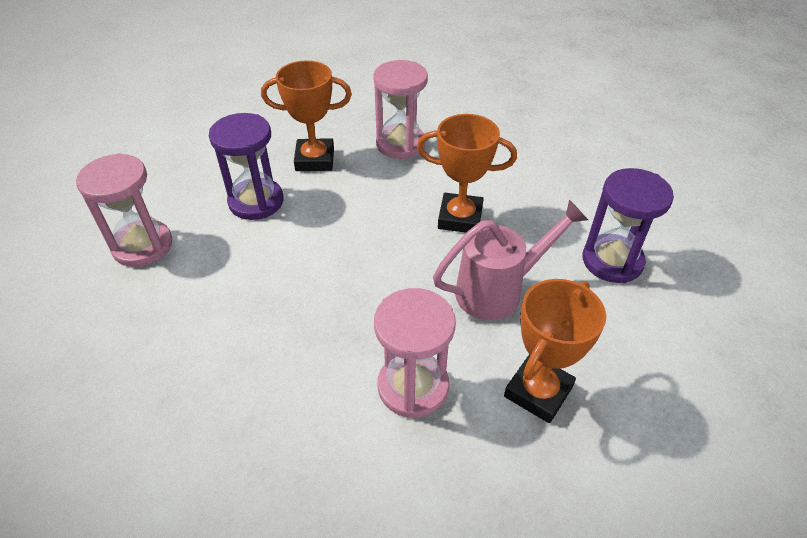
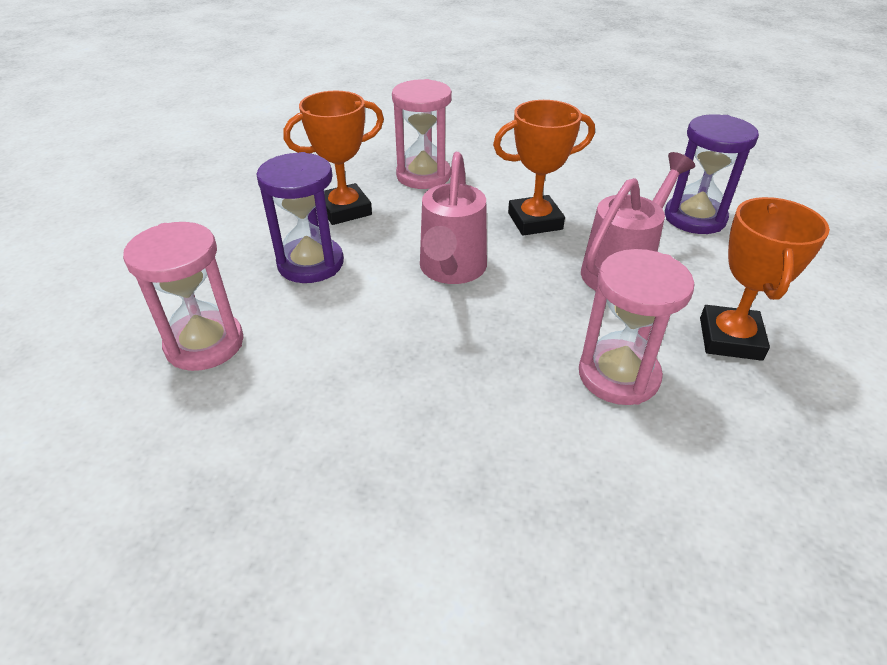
camera: 25 degrees left, 5 degrees down
(355, 243) = (451, 270): none -> pink watering can

